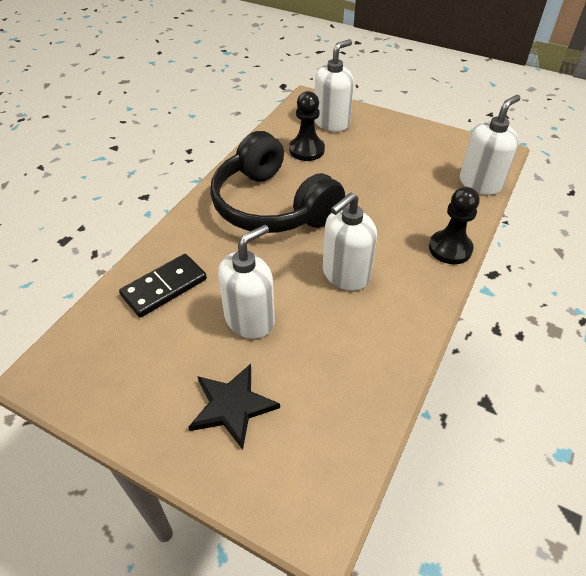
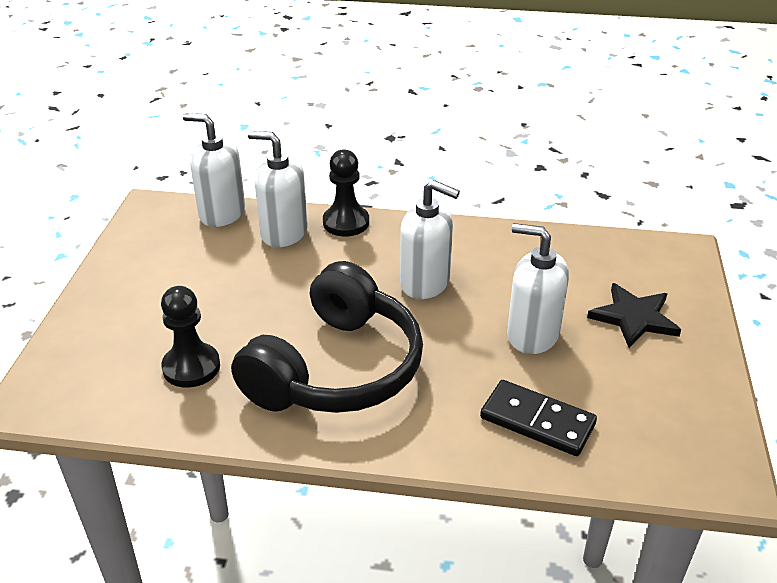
camera: 110 degrees left, 10 degrees down
(332, 123) = (106, 357): white soap dispenser -> white soap dispenser (283, 233)

